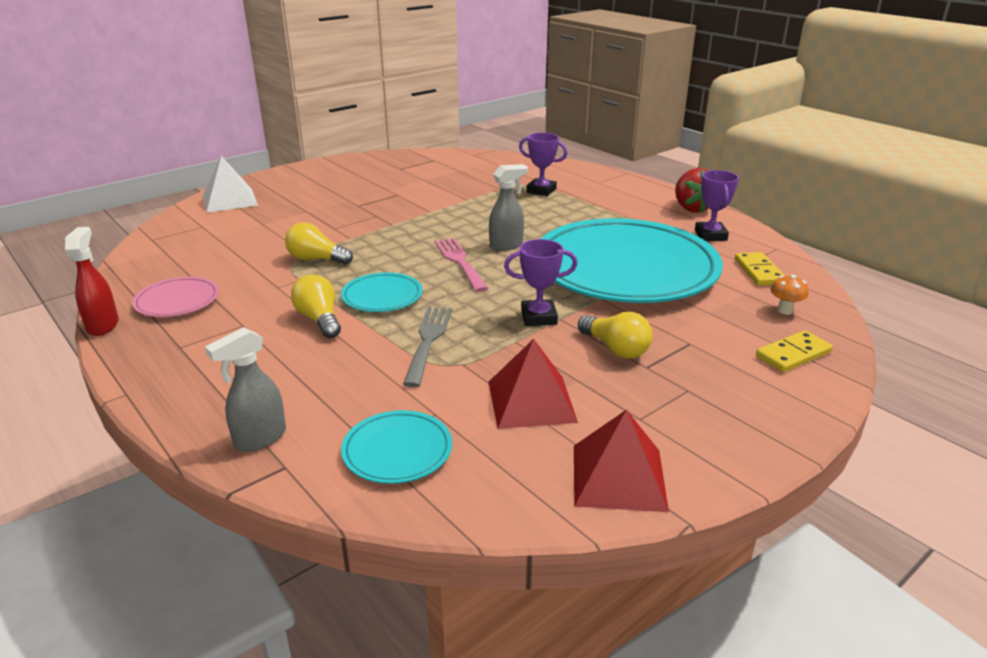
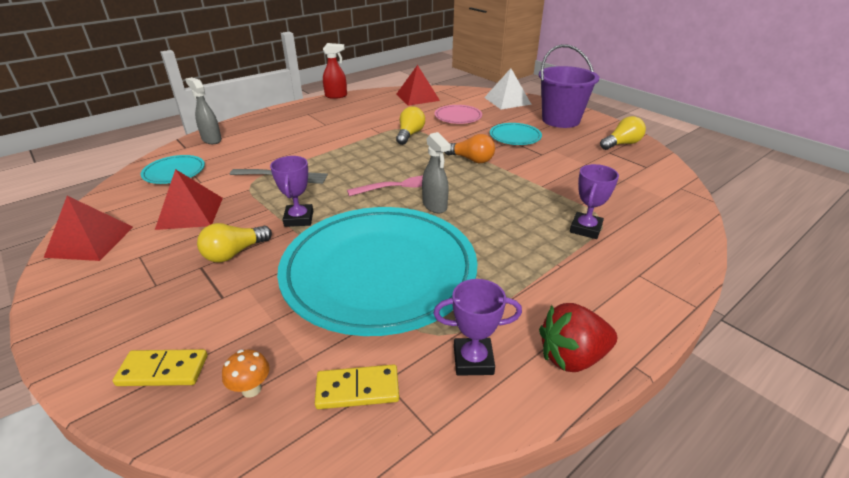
camera: 90 degrees right, 5 degrees up
(169, 255) = (417, 97): none -> red pyramid
(177, 301) = (358, 106): pink plate -> pink plate (458, 117)
(311, 179) = (560, 120): none -> purple bucket
(319, 320) = (324, 142): yellow light bulb -> yellow light bulb (621, 144)
(382, 296) = (349, 159): turquoise plate -> turquoise plate (515, 137)
(403, 226) = (471, 159): none -> orange light bulb
(793, 354) = (163, 370): yellow domino -> yellow domino turned 60 degrees counterclockwise

